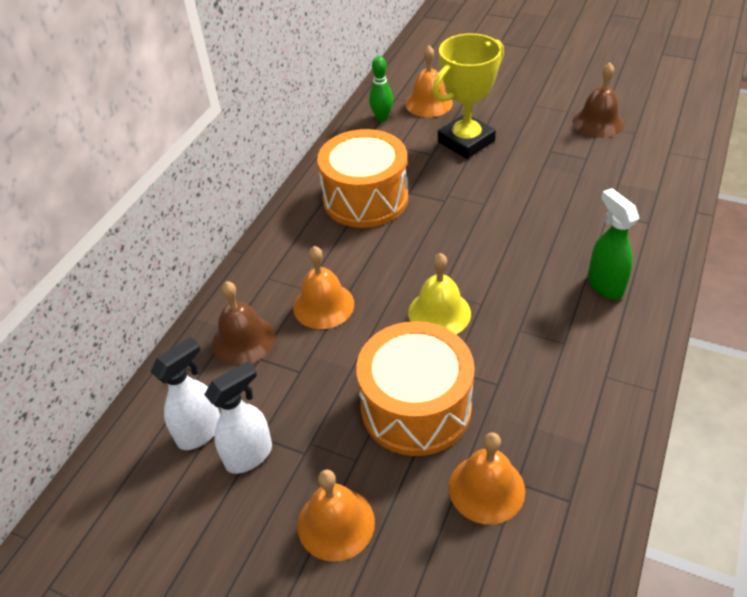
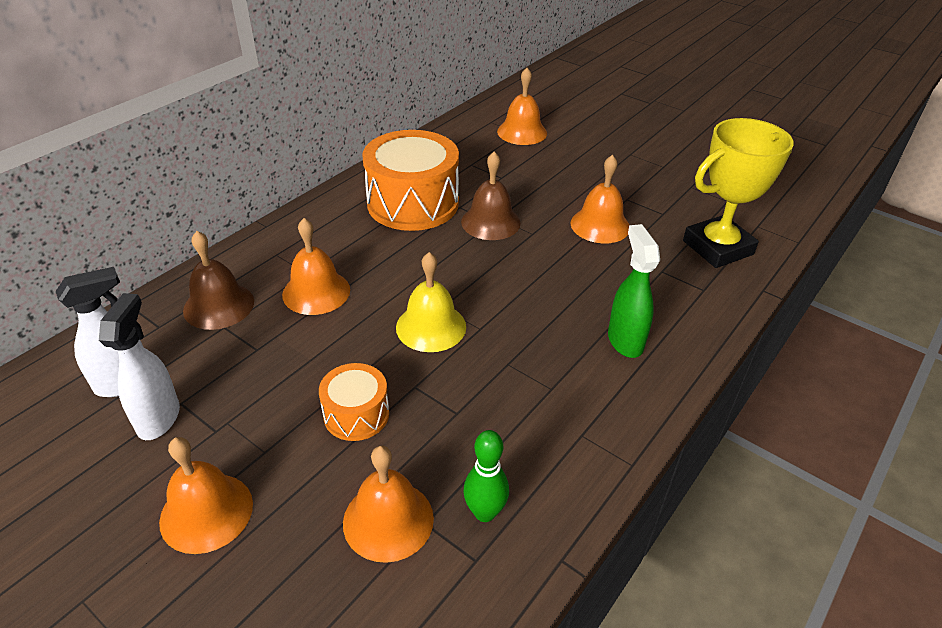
camera: 10 degrees right, 5 degrees down
(249, 455) = (159, 418): white spray bottle -> white spray bottle turned 60 degrees counterclockwise
(382, 118) = (468, 136): green bowling pin -> green bowling pin (485, 512)
(416, 407) = (356, 414): orange drum -> orange drum, size x0.52
(466, 141) = (542, 173): yellow trophy -> yellow trophy (718, 248)
(538, 182) = (600, 225): none -> orange bell
(598, 122) = (691, 183): brown bell -> brown bell (490, 222)

